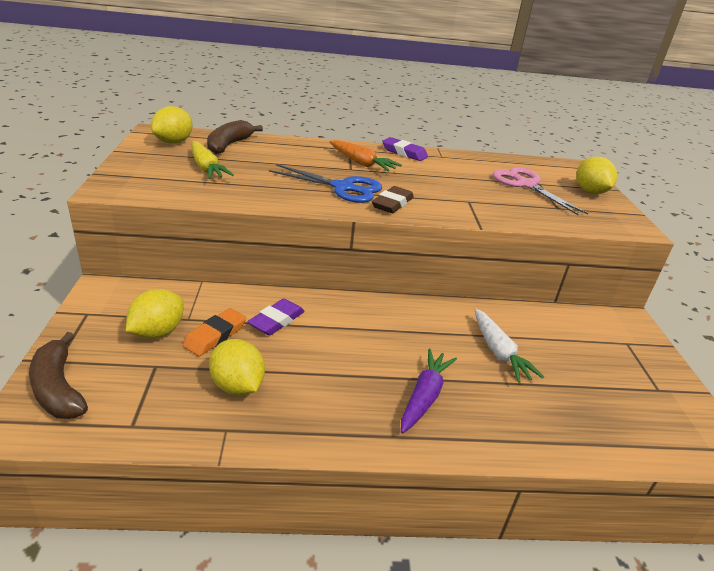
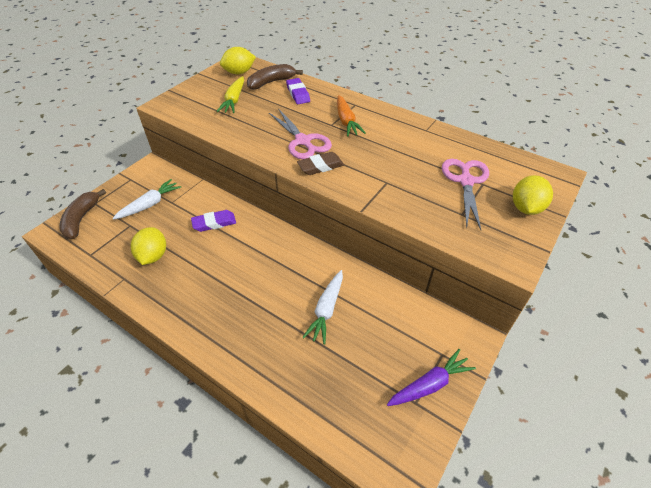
camera: 40 degrees right, 15 degrees up
(157, 332) = (149, 204): yellow lemon -> white carrot
(215, 335) = (173, 219): orange eraser -> none
(343, 188) = (303, 141): blue scissors -> pink scissors
(404, 153) = (396, 119): purple eraser -> purple eraser (298, 94)
(424, 397) = (240, 314): purple carrot -> purple carrot (429, 384)

